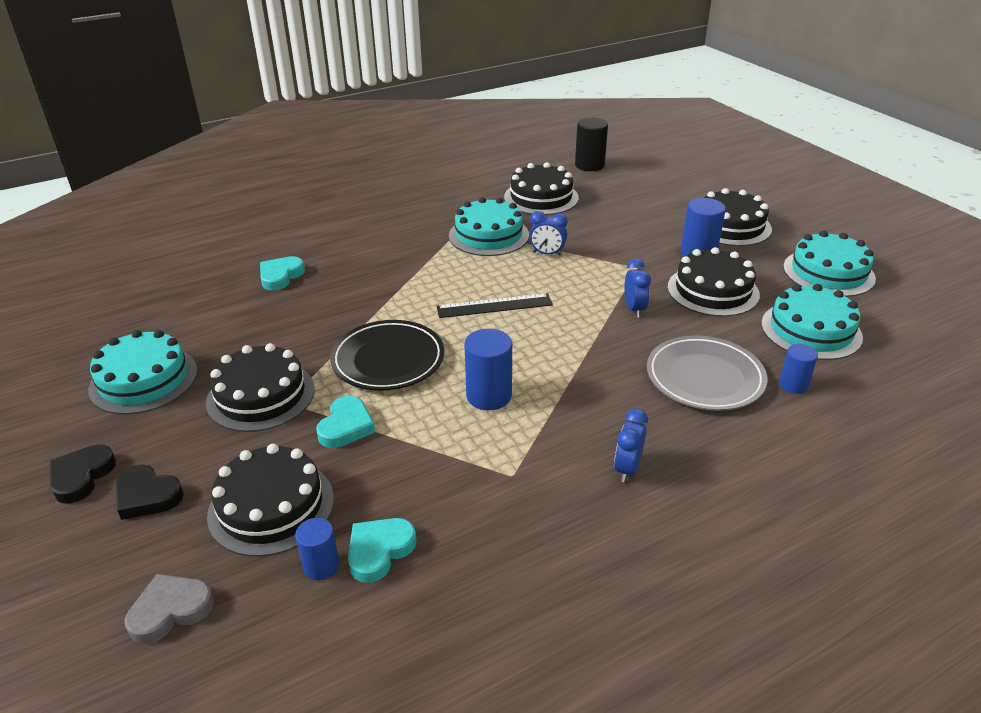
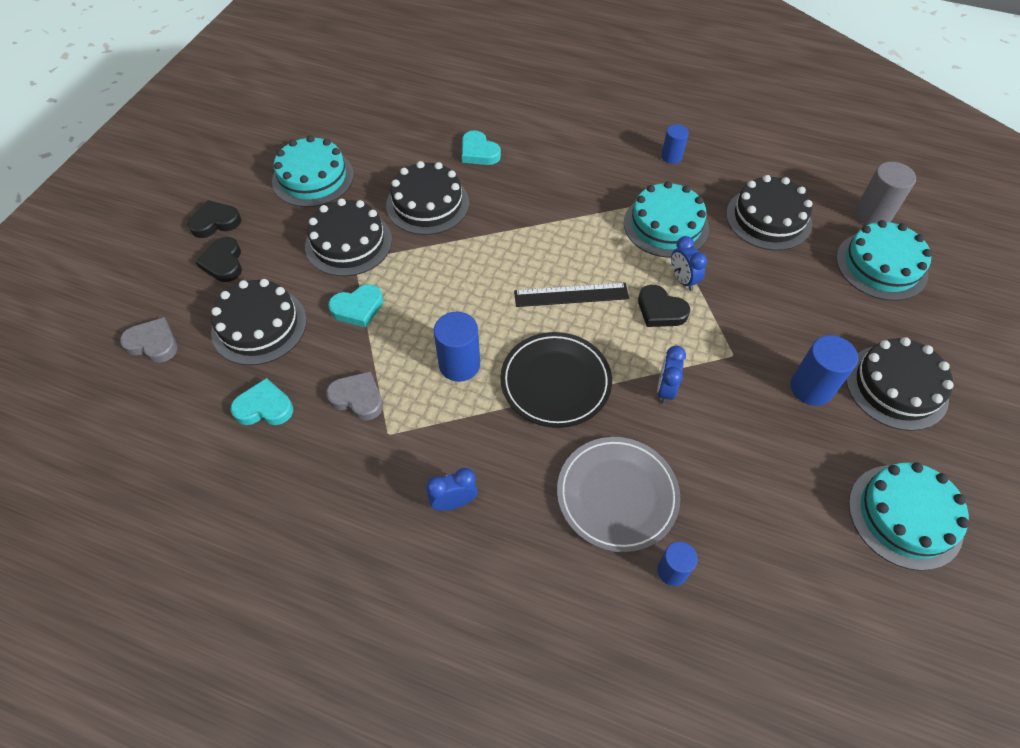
camera: 50 degrees right, 20 degrees up
(280, 276) = (479, 152): turquoise heart -> turquoise heart turned 120 degrees counterclockwise
(321, 566) = (232, 387): blue cylinder -> blue cylinder (671, 156)
(388, 360) = (445, 279): black plate -> black plate (555, 382)
(449, 476) = (358, 398): none -> grey heart
(494, 306) = (571, 295): black ruler -> black ruler turned 45 degrees counterclockwise
(561, 275) = (660, 310): none -> black heart
(589, 165) = (872, 215): black cylinder -> grey cylinder
(634, 309) = (665, 390): blue clock -> blue clock turned 150 degrees clockwise
(713, 290) = (759, 432): black cake -> black cake (427, 204)
(811, 330) = (777, 546): turquoise cake -> turquoise cake (881, 265)

